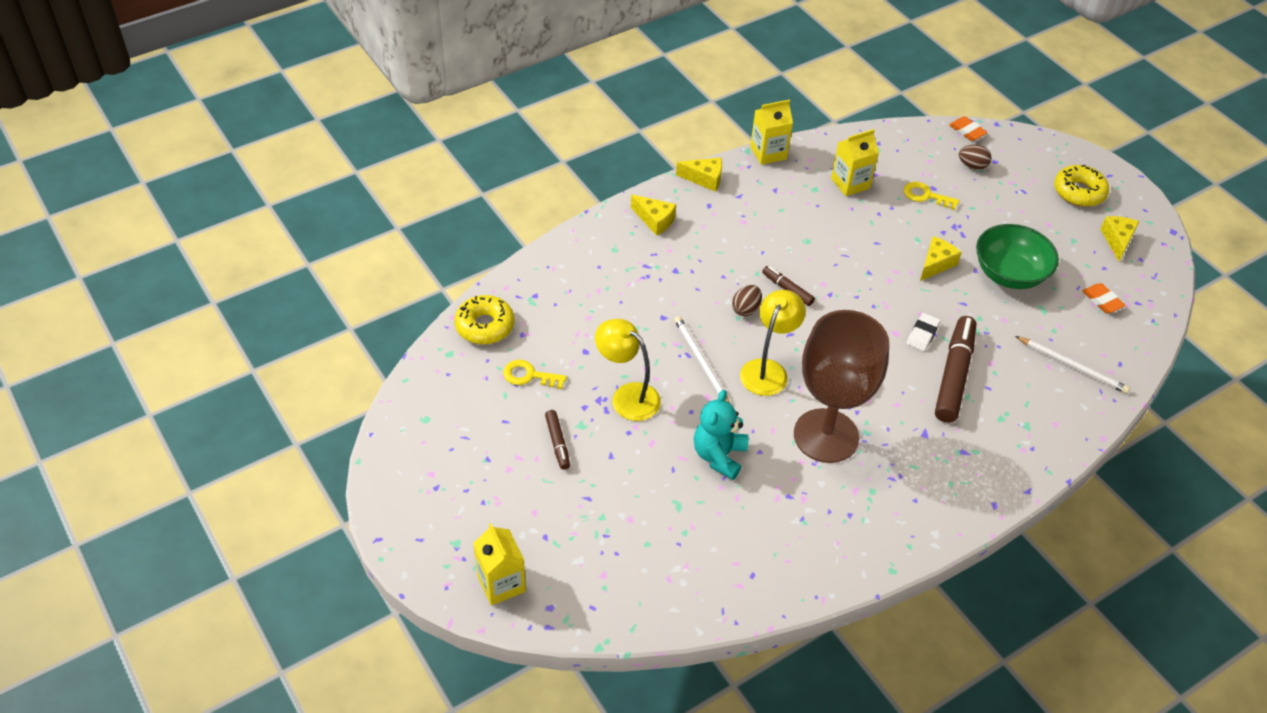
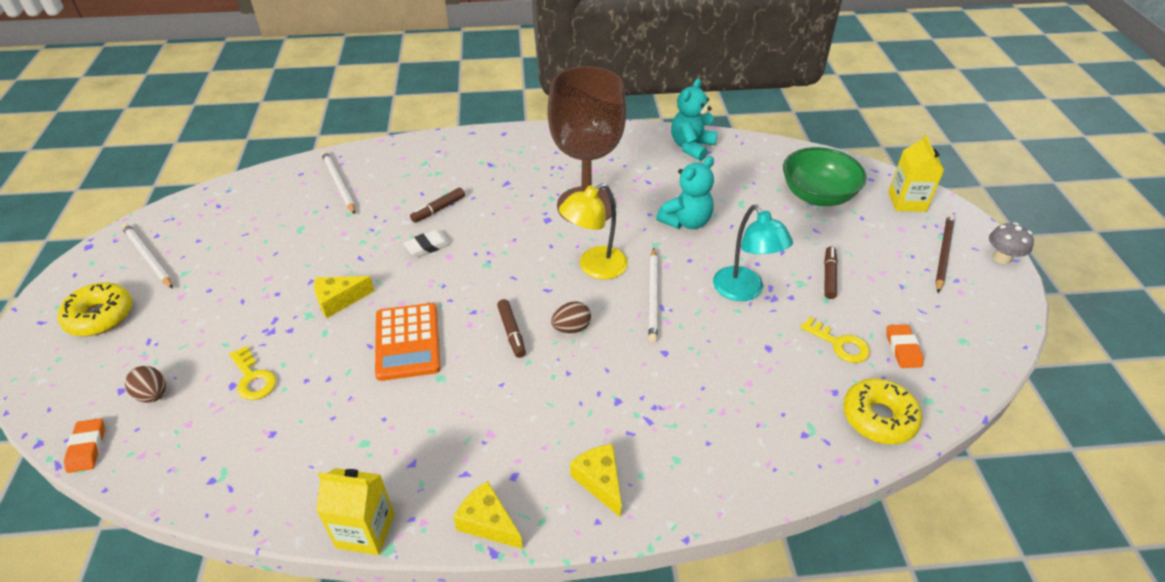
camera: 150 degrees left, 5 degrees down
(391, 536) = (1002, 258): none -> grey mushroom
(452, 518) = (943, 253): none -> brown pencil
(627, 396) = (744, 291): yellow lamp -> turquoise lamp
(776, 575) = (691, 147): none -> turquoise teddy bear
(850, 183) = (315, 432): yellow carton -> none
(853, 254) = (407, 342): none -> orange calculator
(953, 375) = (439, 209): brown marker -> brown marker, size x0.50
(1009, 274) = (285, 266): green bowl -> green bowl (817, 195)
(1102, 300) = (243, 217): orange eraser -> orange eraser (903, 349)
(1117, 240) = (148, 257): yellow cheese -> white pencil

